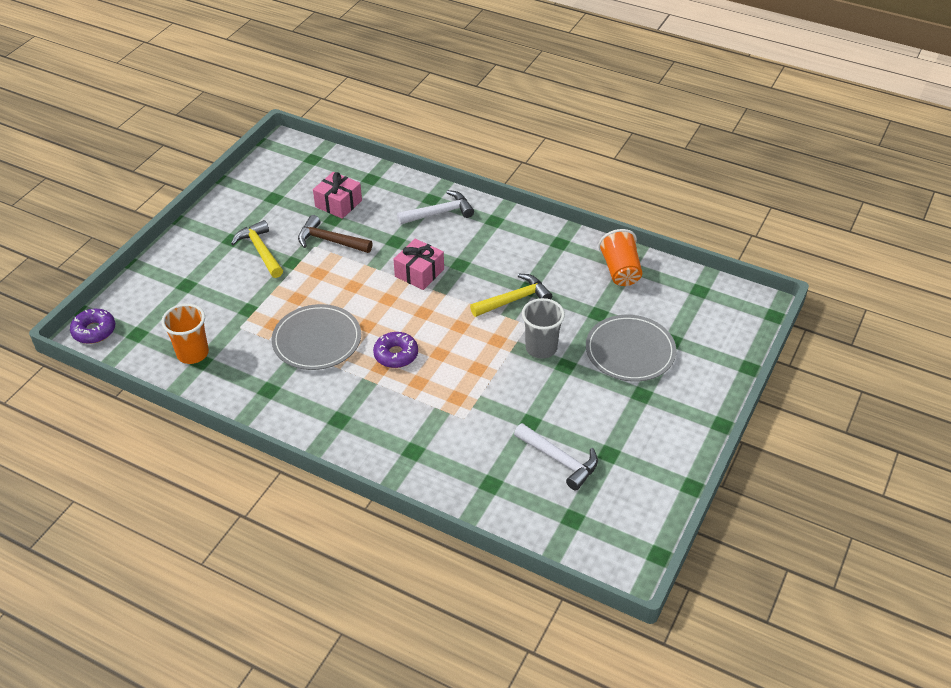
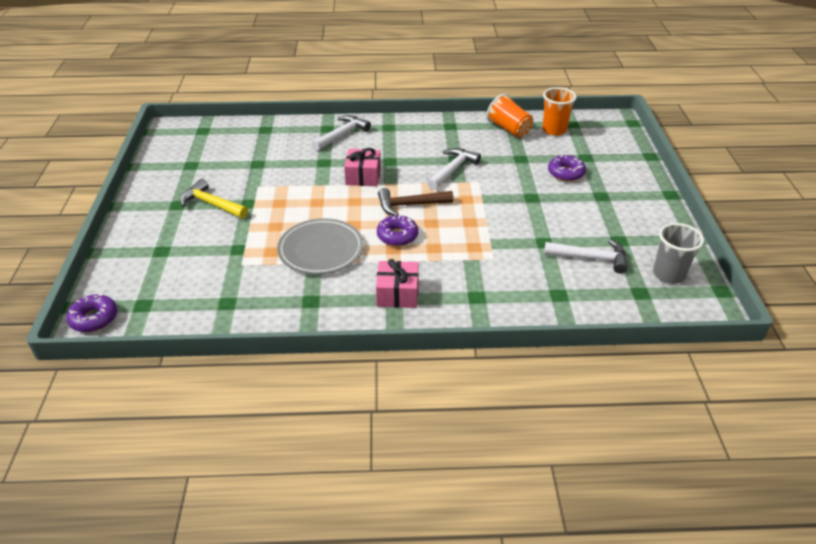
camera: 30 degrees left, 5 degrees down
(193, 353) = (213, 300): orange cup -> orange cup (554, 130)
(330, 241) = (268, 178): brown hammer -> brown hammer (410, 205)
(338, 204) = (253, 153): pink gift -> pink gift (397, 294)
(514, 300) = (453, 170): yellow hammer -> white hammer
(541, 348) = (503, 193): grey cup -> grey cup (668, 274)
(630, 351) = (566, 173): grey plate -> purple donut

